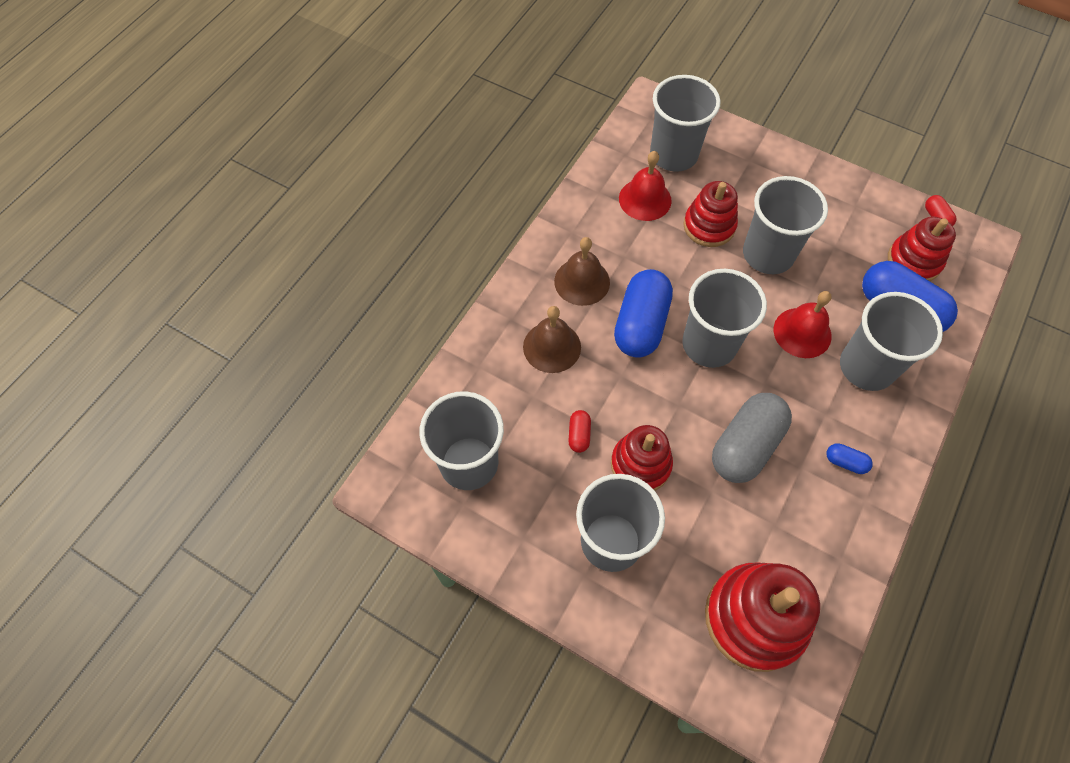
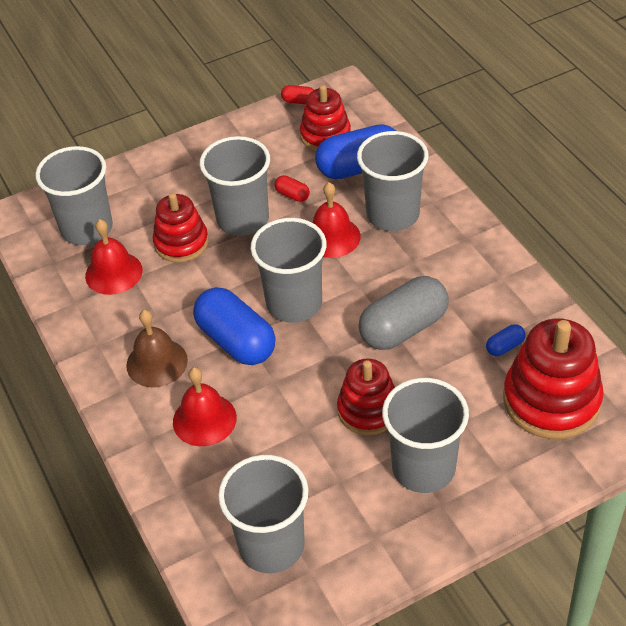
camera: 55 degrees left, 15 degrees down
(552, 347) = (204, 419): brown bell -> red bell
(579, 435) = (308, 442): red capsule -> red capsule (292, 195)
(745, 446) = (403, 328): grey capsule -> grey capsule turned 75 degrees clockwise
(845, 462) = (462, 272): blue capsule -> blue capsule (505, 347)

